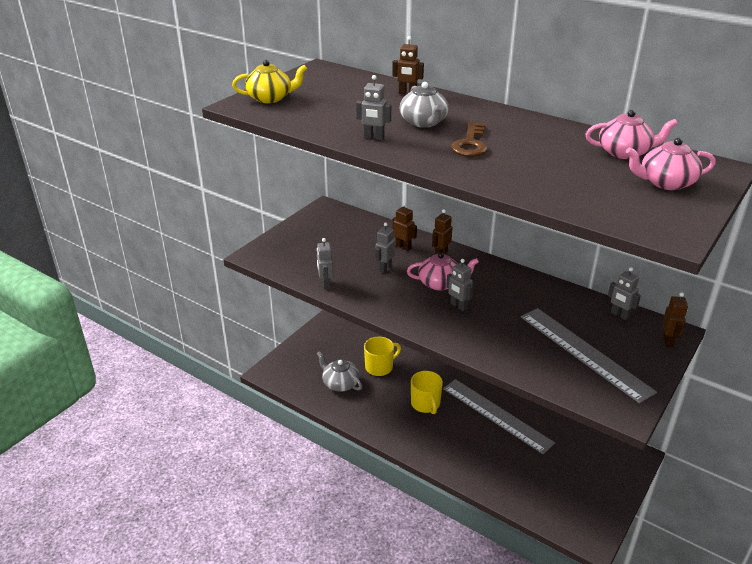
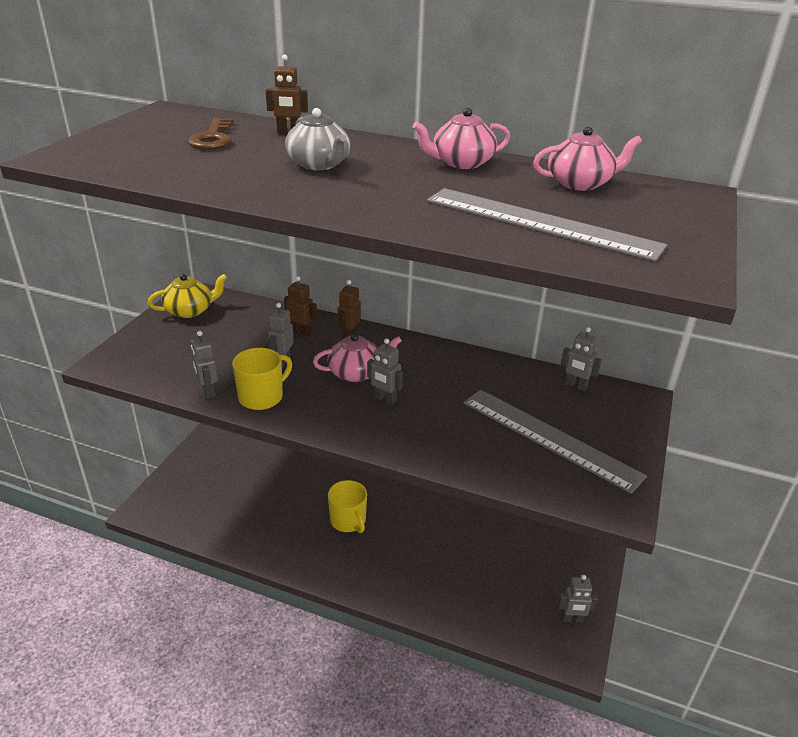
camera: 15 degrees left, 0 degrees up
(270, 98) = (101, 147): yellow teapot -> yellow teapot (190, 310)
(340, 383) = (238, 511): grey teapot -> none
(374, 137) = (256, 186): grey robot -> grey robot (572, 619)
(379, 367) = (284, 482): yellow mug -> yellow mug (262, 397)
(470, 144) = (387, 185): brown key -> brown key (213, 138)
(496, 415) = (434, 521): grey ruler -> grey ruler (540, 223)
(665, 182) = (644, 214): pink teapot -> pink teapot (461, 163)
(668, 341) = (638, 410): brown robot -> none

